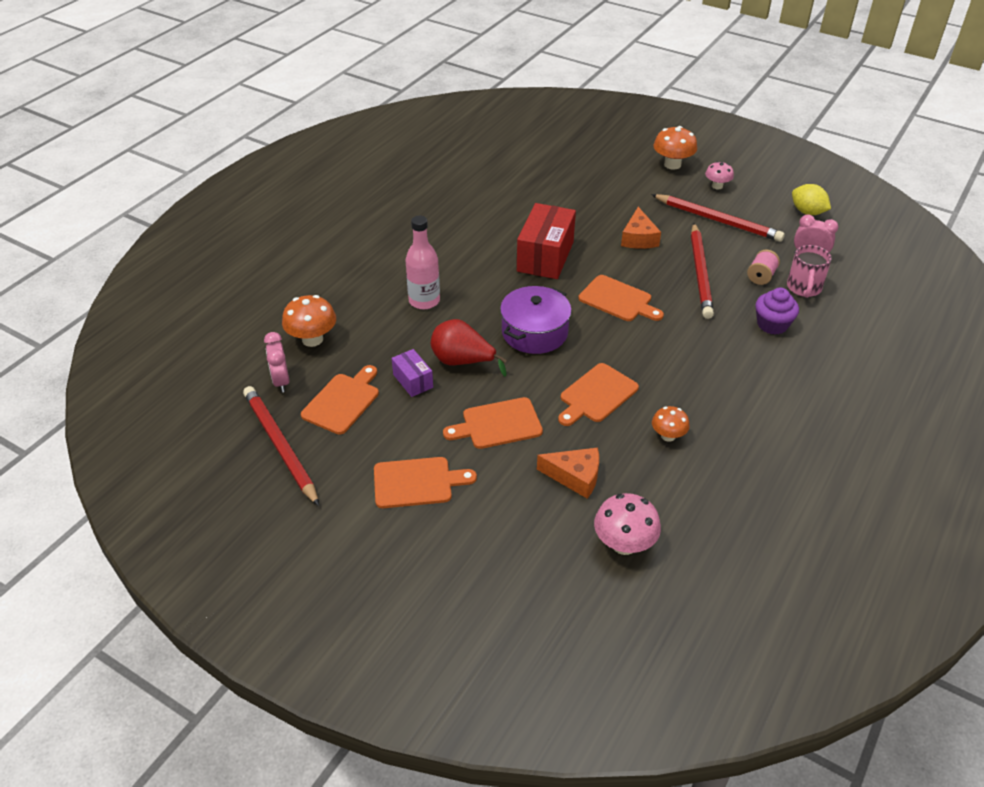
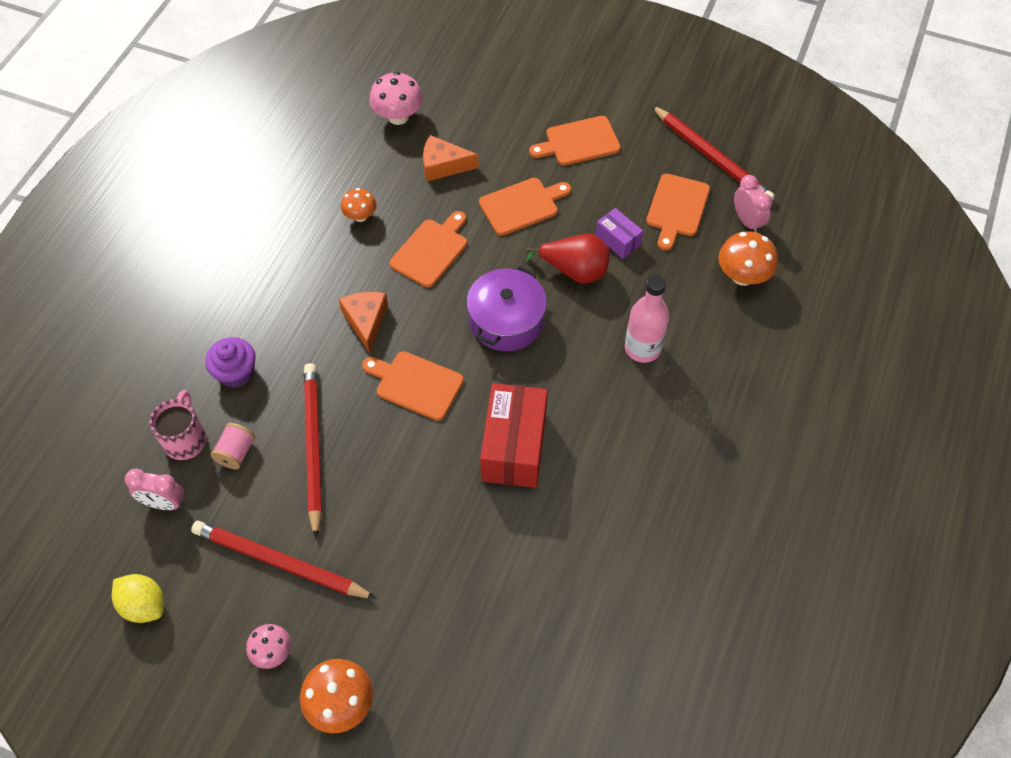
camera: 170 degrees right, 15 degrees up
(638, 238) = (393, 504): orange cheese -> orange cheese (366, 321)

